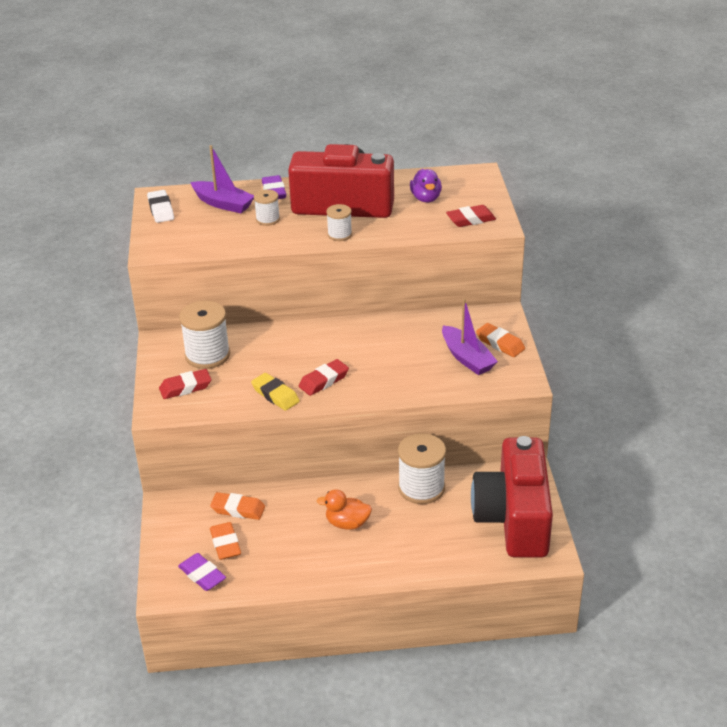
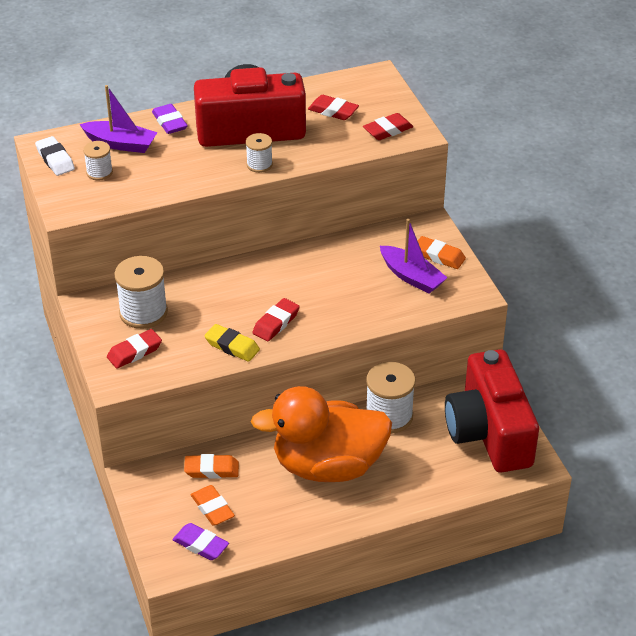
camera: 15 degrees left, 5 degrees up
(268, 219) = (176, 156): white spool -> white spool (99, 172)
(347, 523) = (328, 465): orange duck -> orange duck, size x2.45
(426, 198) = (333, 111): purple duck -> red eraser

